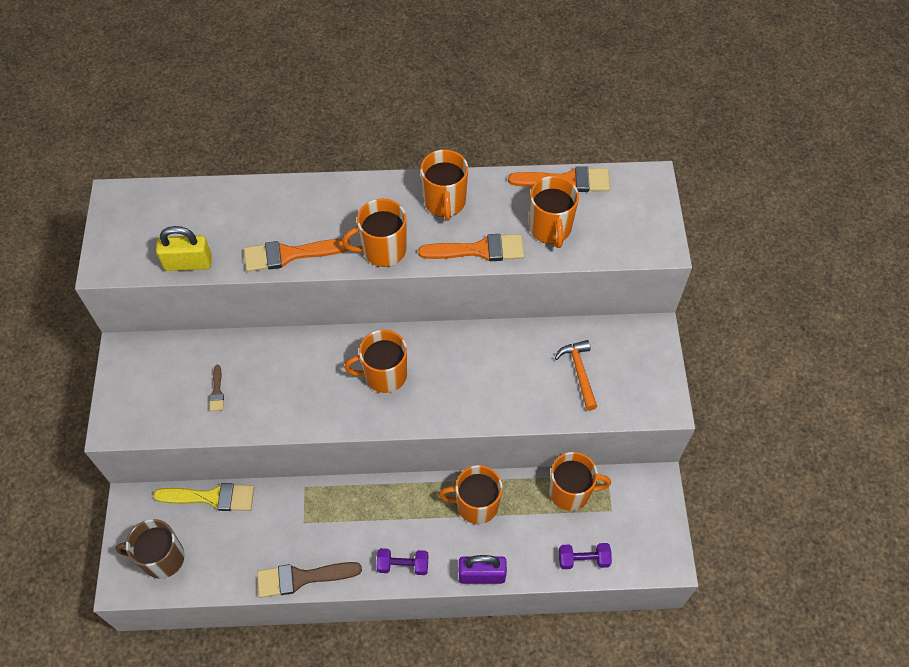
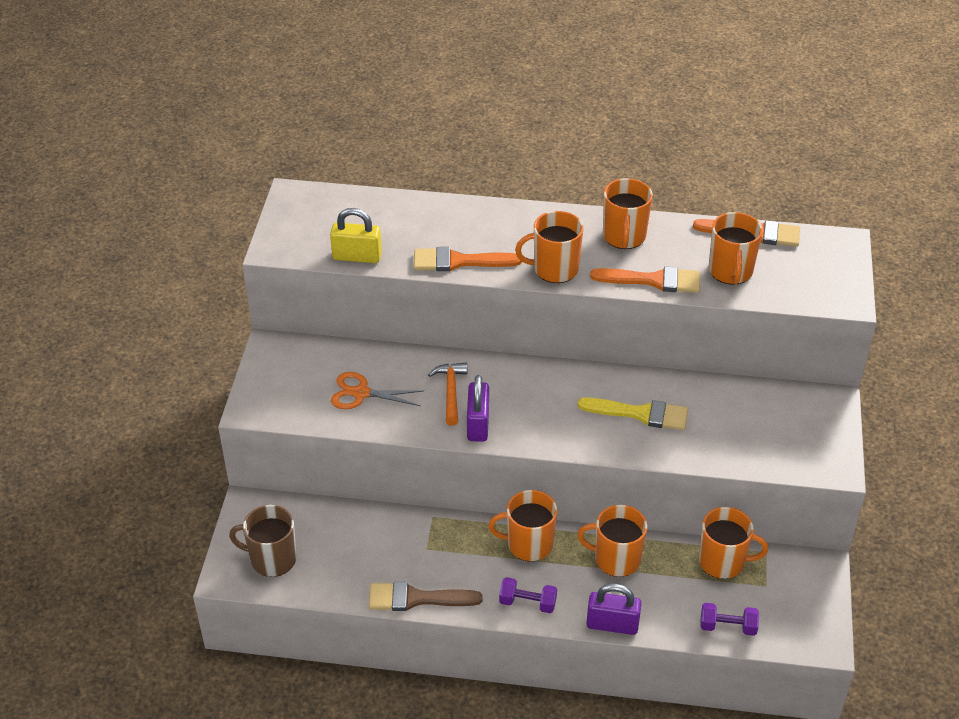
camera: 10 degrees right, 15 degrees down
(211, 497) = (333, 512): yellow brush -> yellow brush (640, 414)
(217, 391) = (361, 393): brown brush -> orange scissors
(333, 409) = (478, 424): none -> purple padlock
(384, 375) = (537, 401): orange mug -> orange mug (528, 544)
(579, 372) = (746, 426): orange hammer -> orange hammer (451, 392)

